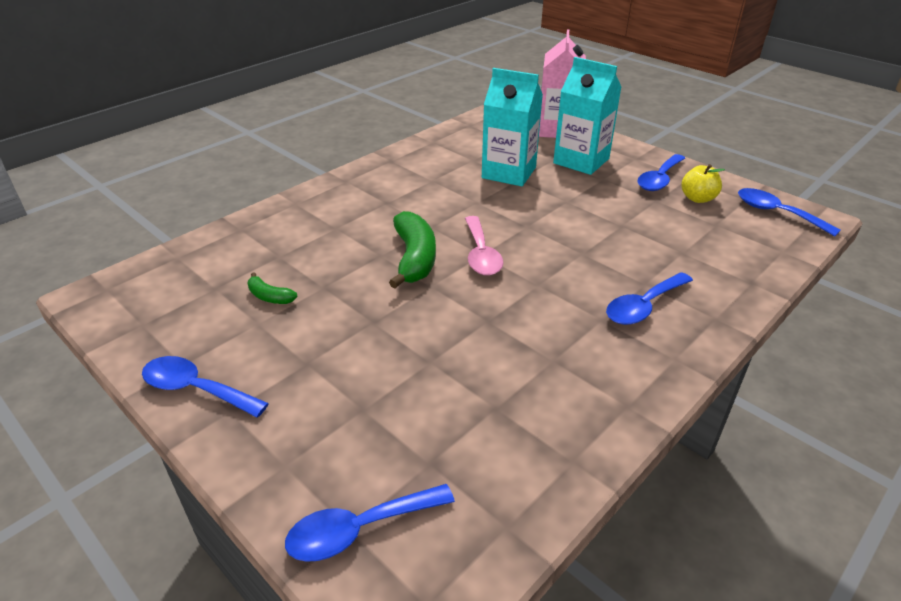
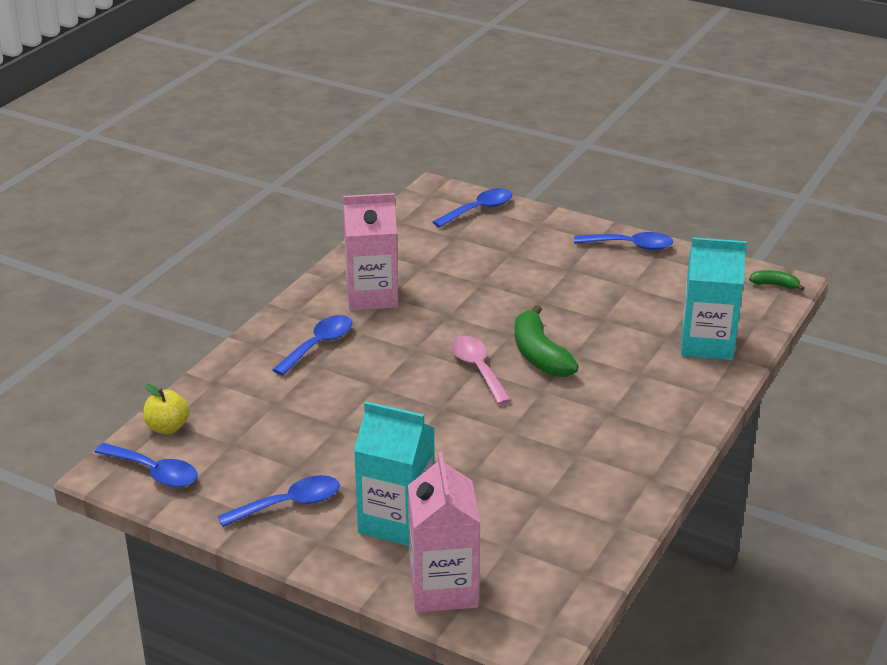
camera: 165 degrees right, 5 degrees down
(270, 297) = (640, 305): green banana -> green banana (775, 285)
(509, 173) = (488, 482): turquoise carton -> turquoise carton (707, 344)
(576, 365) = (372, 296): none -> pink carton
(659, 179) = (289, 504): blue spoon -> blue spoon turned 45 degrees clockwise
(697, 198) = (245, 479): yellow apple -> yellow apple (167, 427)

